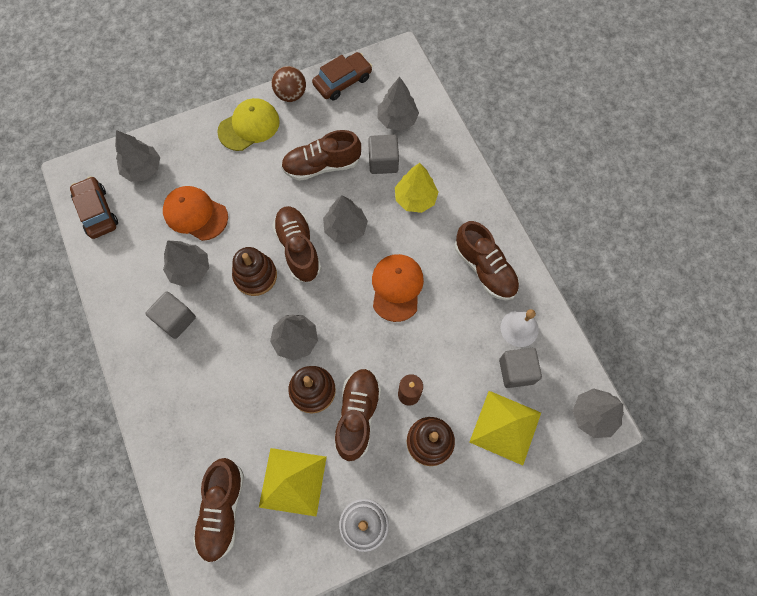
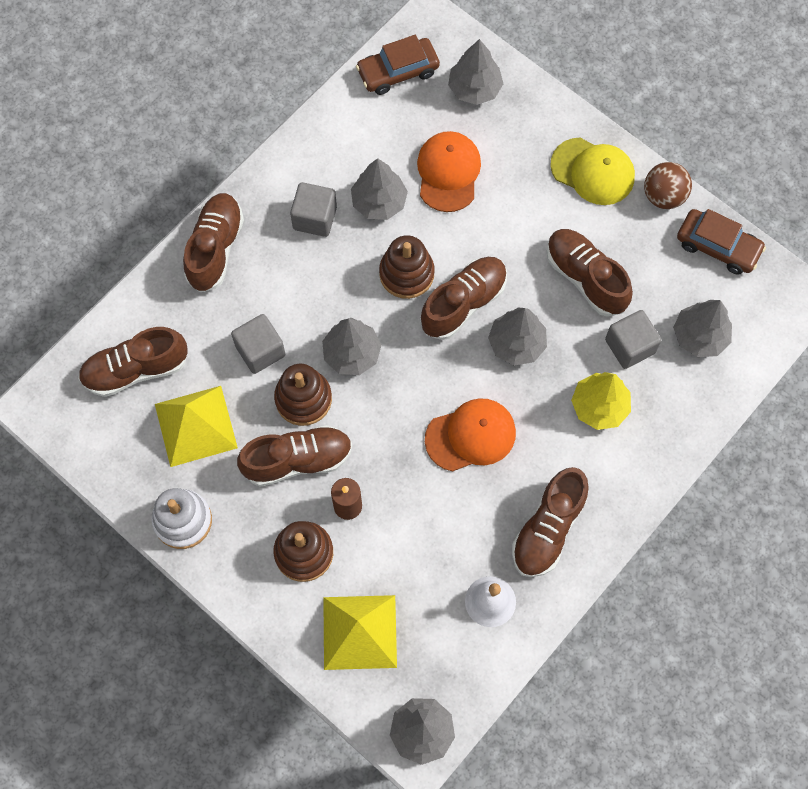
camera: 65 degrees right, 0 degrees up
(97, 212) = (398, 72): brown car -> brown car turned 150 degrees counterclockwise
(157, 404) = (215, 249): none -> brown shoe
(516, 371) = (434, 619): grey cube -> grey cube (260, 351)

